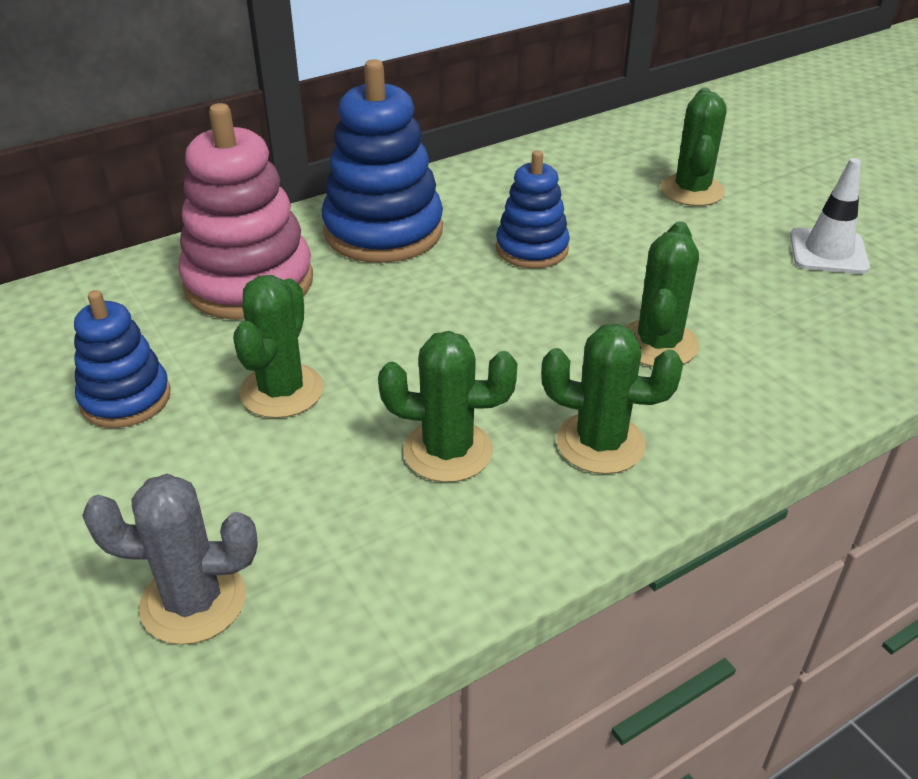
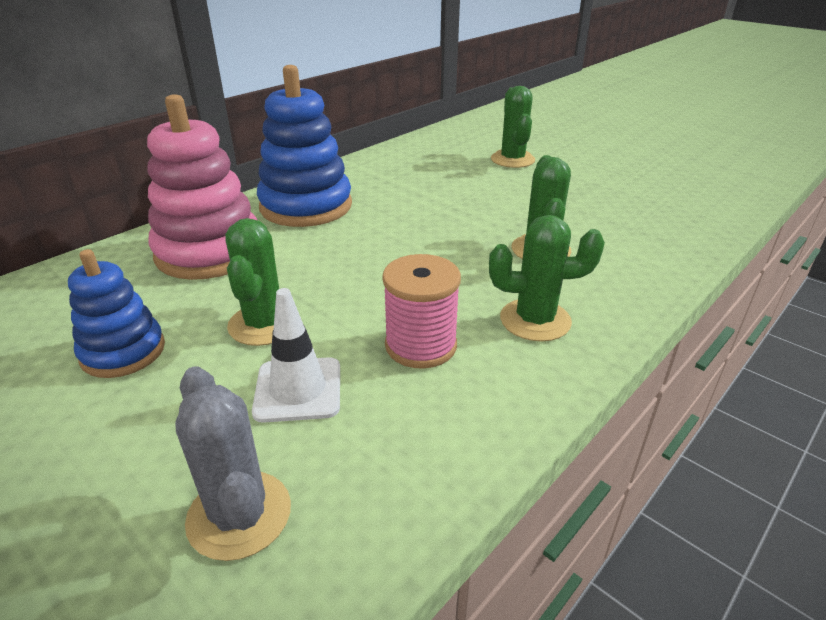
camera: 15 degrees left, 5 degrees down
(193, 601) = (239, 515): grey cactus -> grey cactus turned 75 degrees clockwise
(447, 451) = (420, 345): green cactus -> pink spool
(532, 249) = (421, 204): blue stacking toy -> none
(828, 252) = (619, 183): white traffic cone -> white traffic cone (298, 389)

